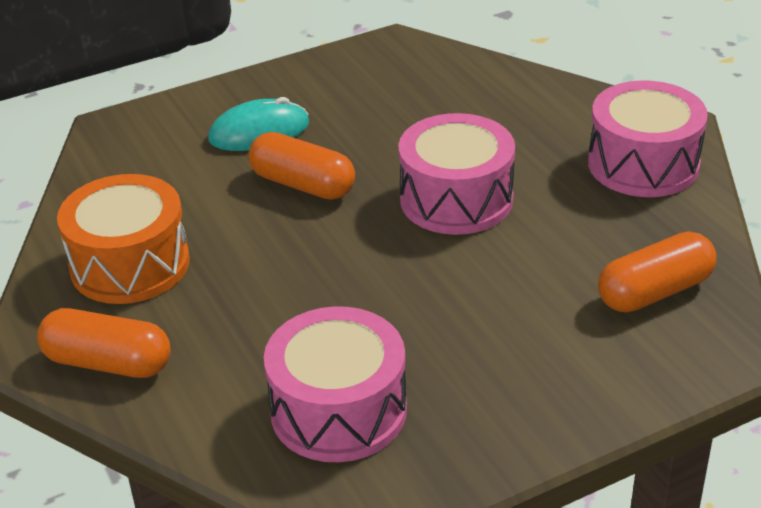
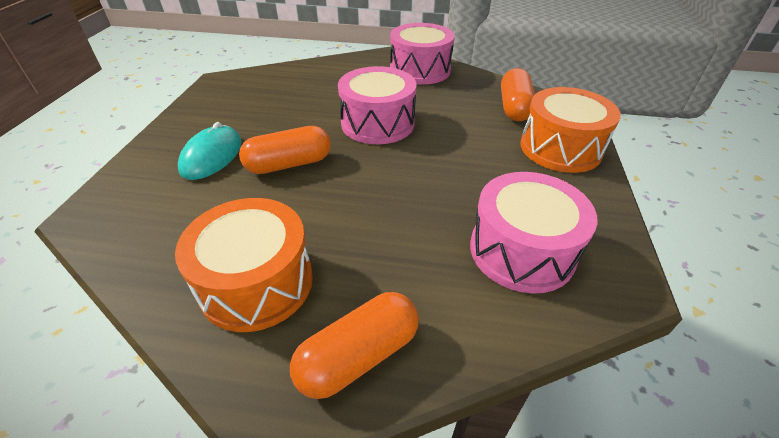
camera: 55 degrees left, 5 degrees up
(595, 372) = (560, 148): none -> orange drum

